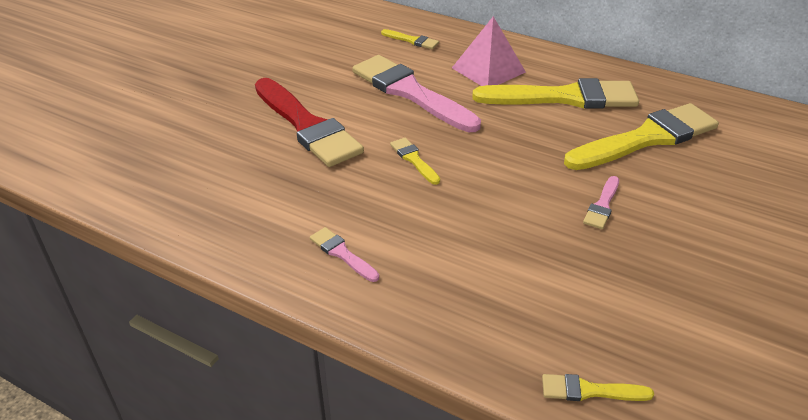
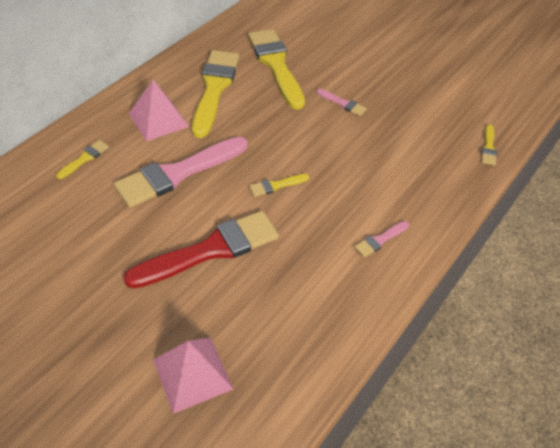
camera: 85 degrees left, 10 degrees up
(159, 134) = (192, 374): none -> pink pyramid

